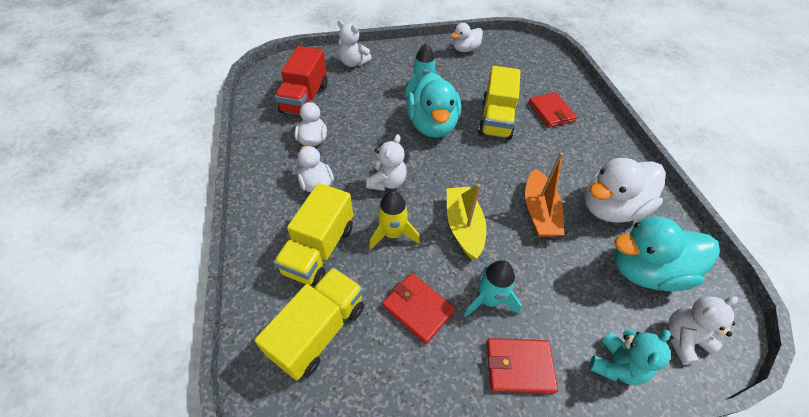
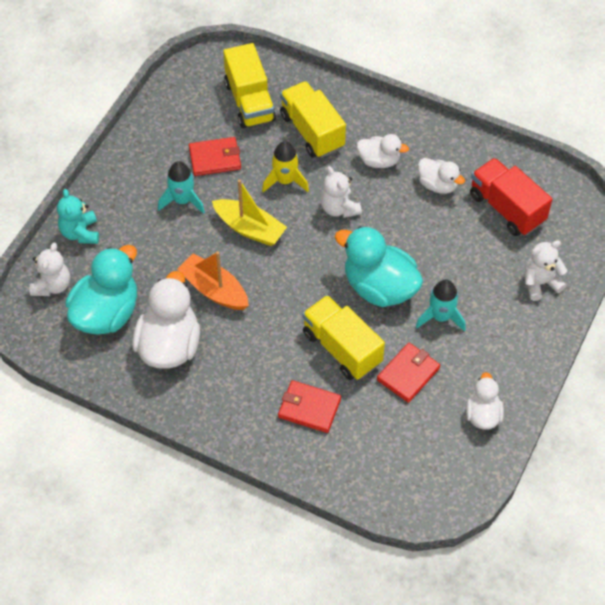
camera: 130 degrees right, 5 degrees up
(519, 366) = (130, 183): red wallet -> red wallet (408, 374)

